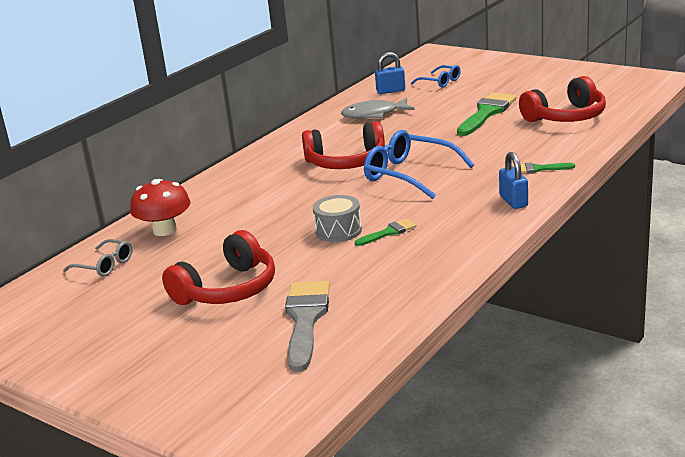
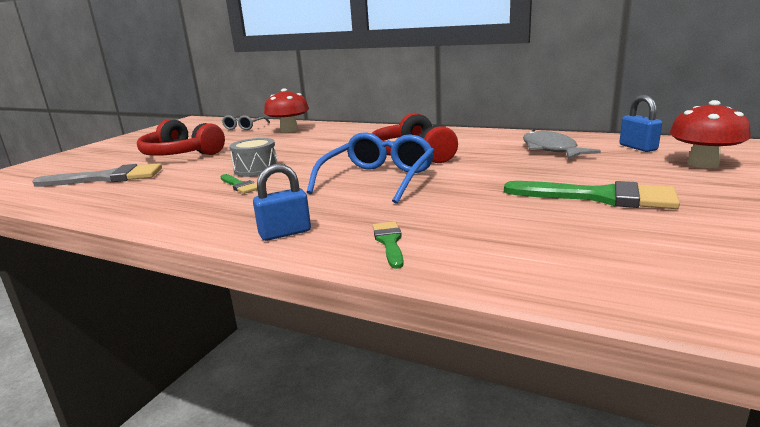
camera: 80 degrees right, 5 degrees down
(440, 82) = (703, 164): blue glasses -> red mushroom
(566, 117) = (628, 252): red headphones -> none

